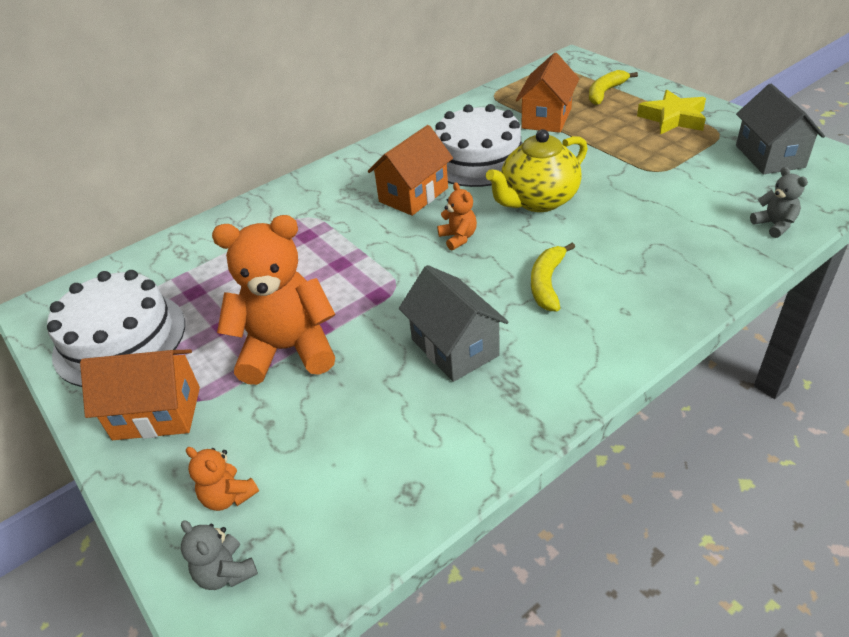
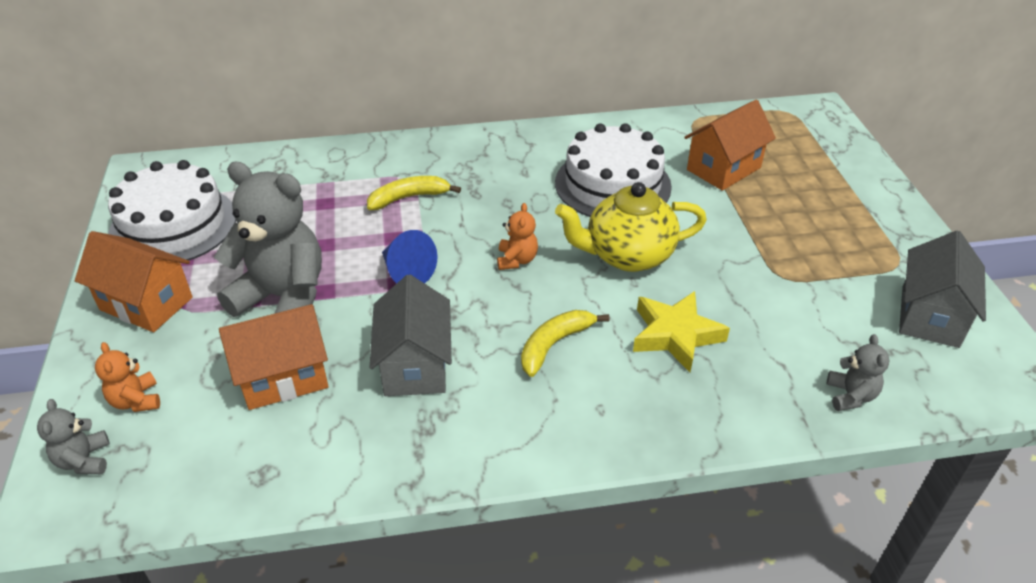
camera: 25 degrees right, 0 degrees up
(288, 349) = (283, 298): orange teddy bear -> grey teddy bear
(378, 284) = (407, 272): none -> blue cone
(413, 195) = (517, 197): orange house -> orange house (283, 377)
(605, 92) = (816, 164): yellow banana -> yellow banana (408, 198)
(673, 118) = (863, 224): yellow star -> yellow star (675, 335)

